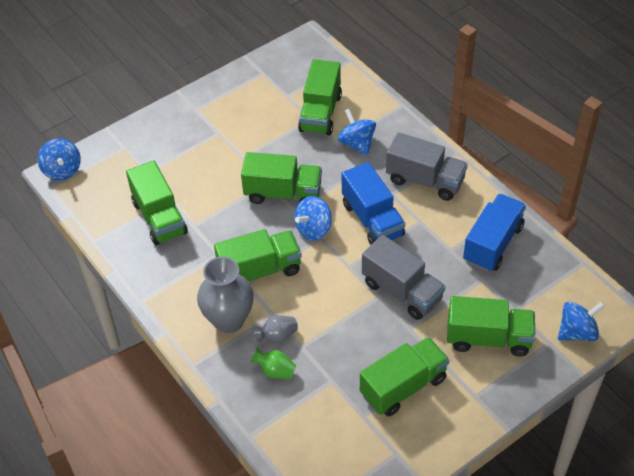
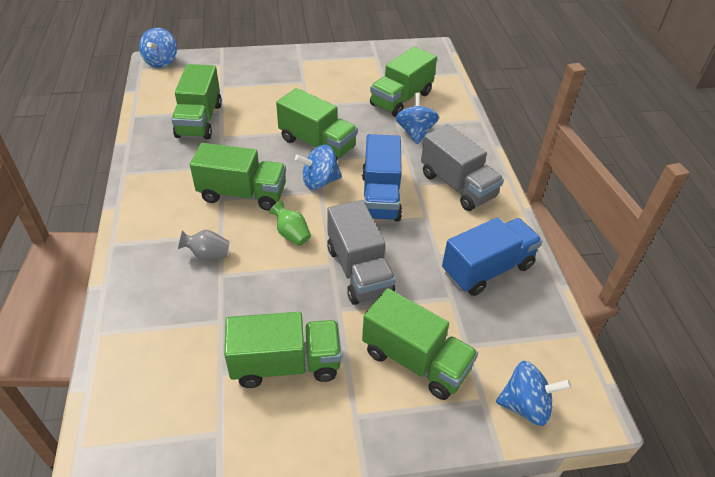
camera: 25 degrees right, 5 degrees down
(229, 320) = (178, 221): grey vase -> none
(275, 371) = (176, 285): green vase -> green vase (291, 234)

